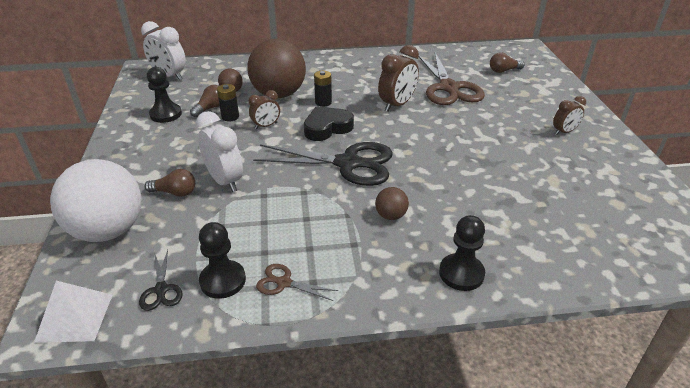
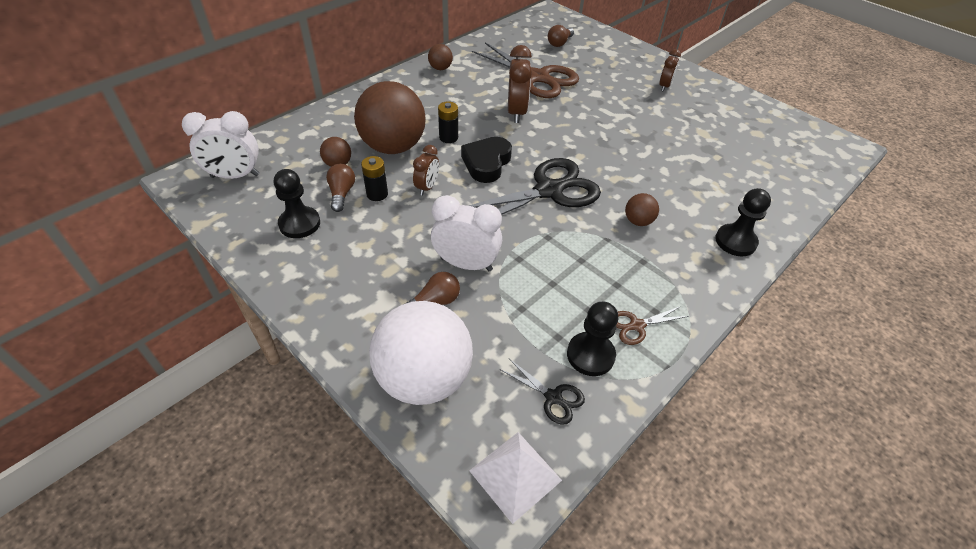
camera: 40 degrees left, 10 degrees up
(379, 59) = (440, 68): none -> brown ball

